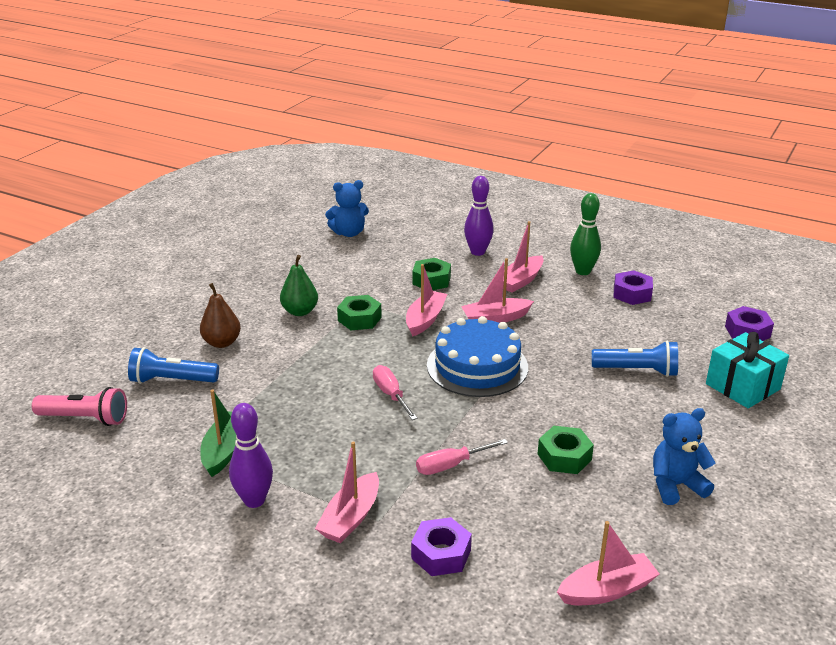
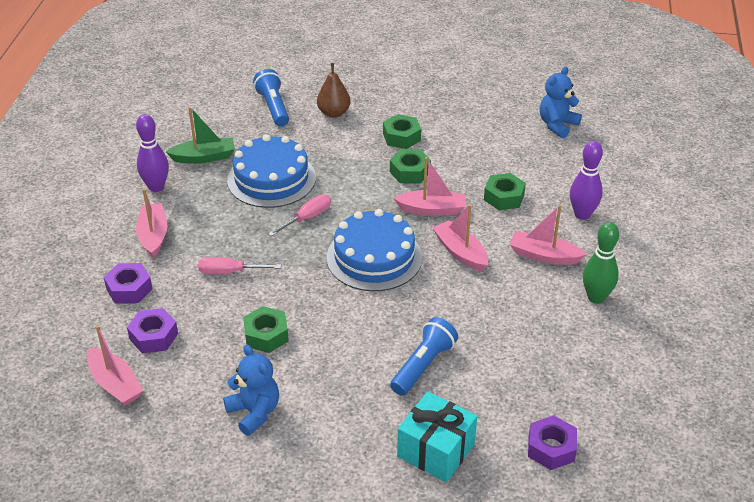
camera: 70 degrees right, 10 degrees up
(85, 418) = (213, 88): pink flashlight -> none
(300, 311) = (401, 137): green pear -> green nut
(306, 406) = (271, 179): none -> blue cake
(349, 233) = (557, 125): blue teddy bear -> blue teddy bear turned 75 degrees clockwise
(351, 517) = (153, 236): pink boat -> pink boat turned 75 degrees clockwise
(451, 465) = (230, 272): pink screwdriver -> pink screwdriver turned 45 degrees counterclockwise
(632, 294) = (573, 343): purple nut -> purple nut (154, 336)
(637, 370) = (423, 365): blue flashlight -> blue flashlight turned 135 degrees counterclockwise

